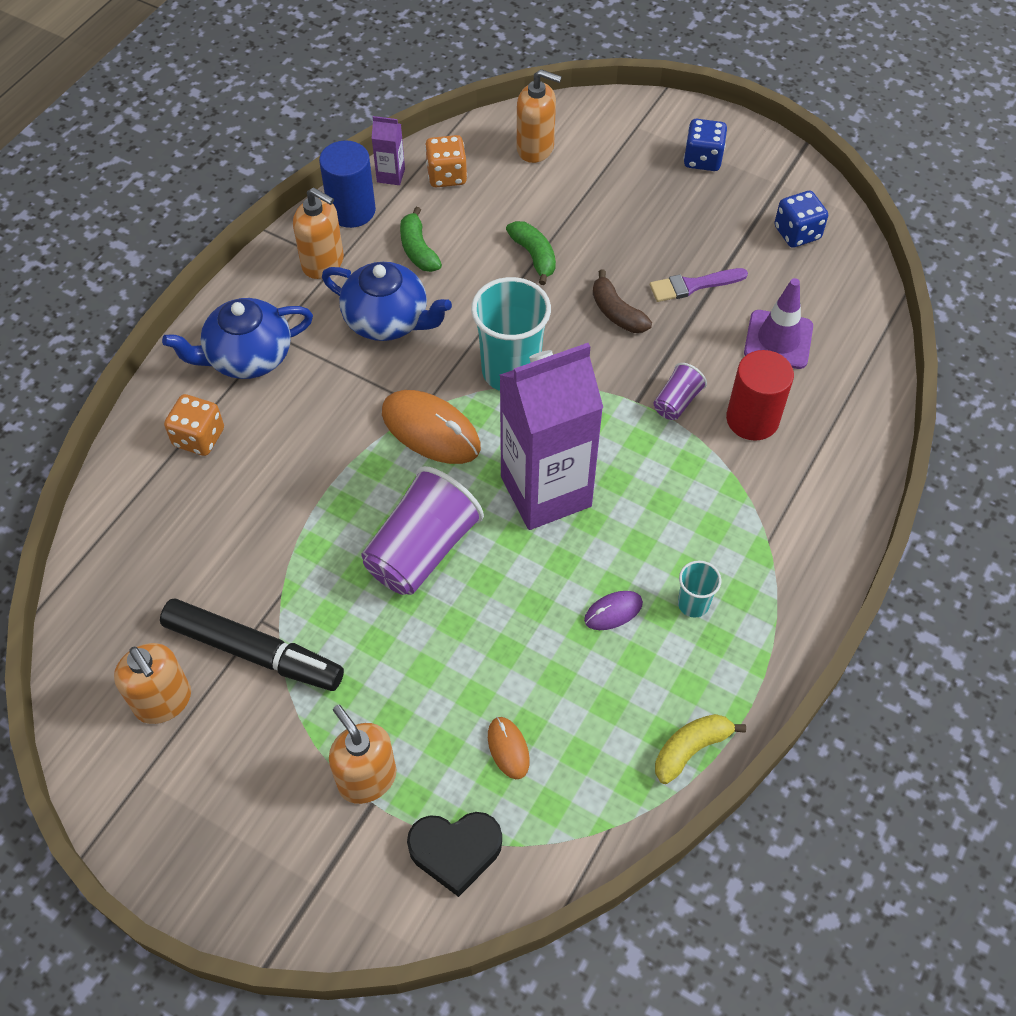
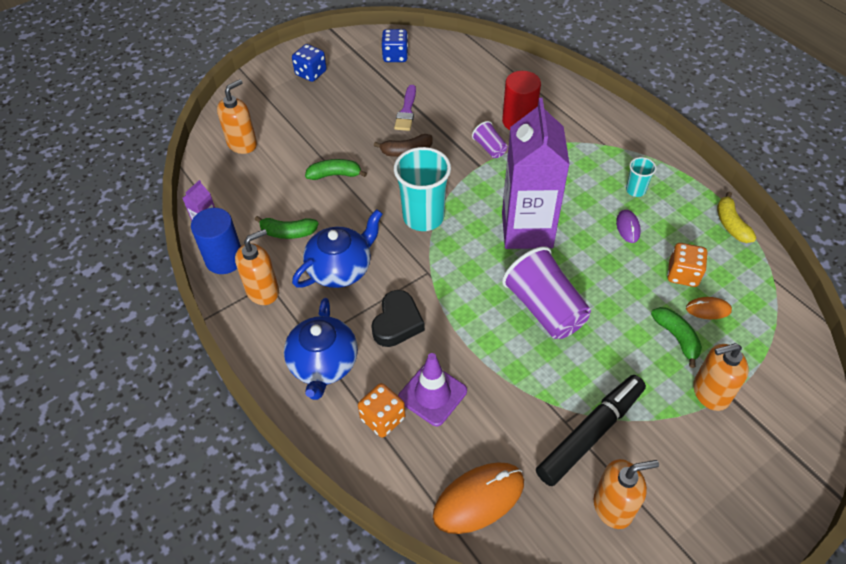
camera: 65 degrees left, 5 degrees down
(431, 430) = (449, 274): orange mouse -> orange mouse (479, 499)
(441, 718) = (676, 338): none -> green banana
(447, 175) = (232, 196): orange dice -> orange dice (683, 274)
(455, 851) = (773, 359): black heart -> black heart (397, 323)
(778, 340) = (468, 91): purple traffic cone -> purple traffic cone (432, 394)

